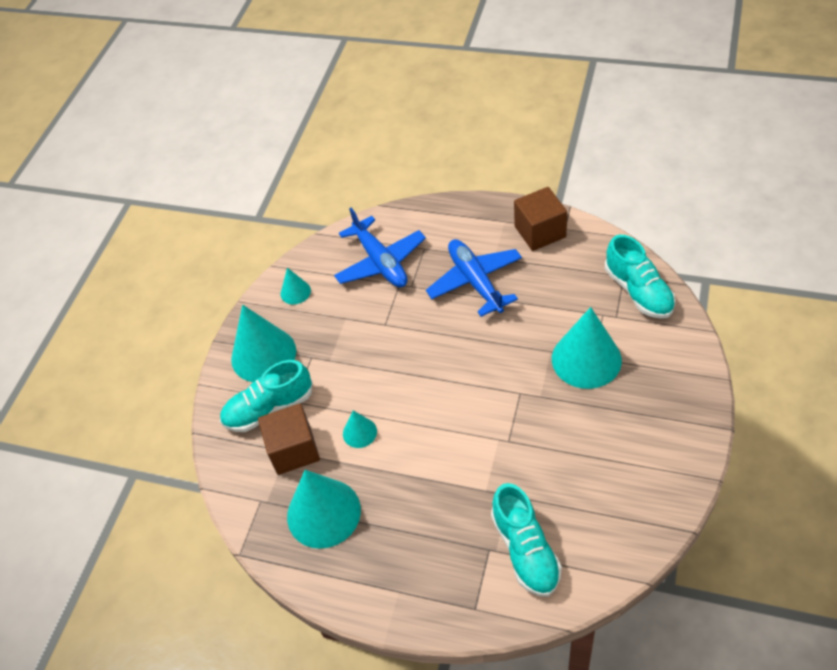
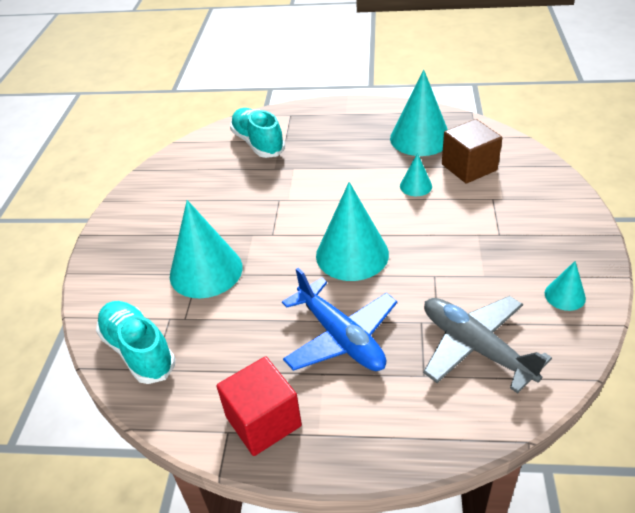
camera: 165 degrees right, 10 degrees down
(263, 354) = (553, 229): turquoise cone -> turquoise cone (352, 254)
(269, 408) = (512, 190): turquoise shoe -> none
(380, 262) = (475, 347): blue plane -> grey plane
(540, 232) = (263, 421): brown cube -> red cube

